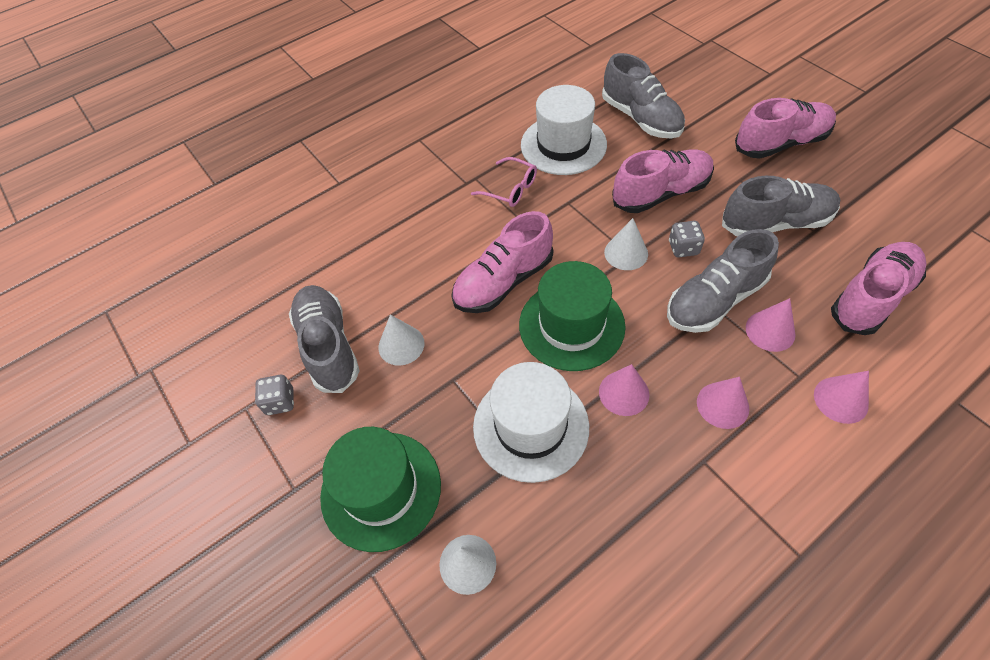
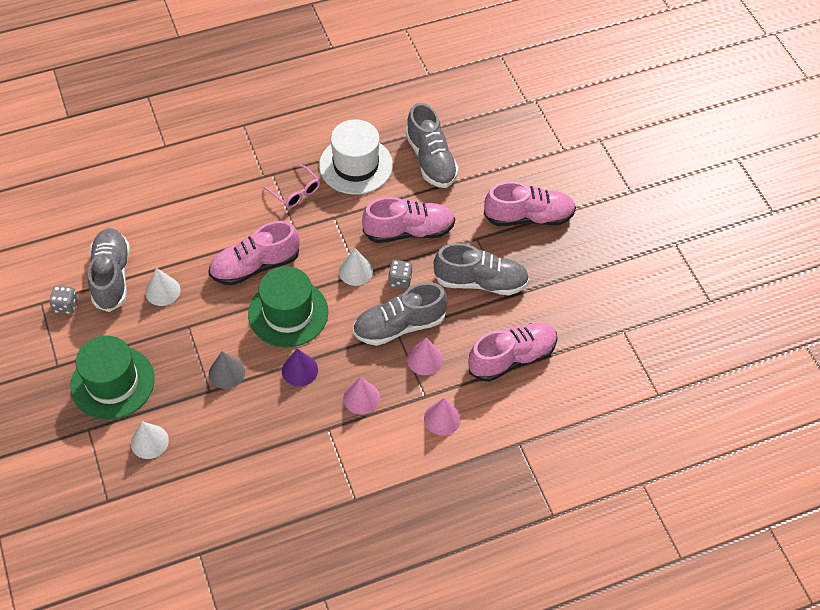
camera: 10 degrees right, 0 degrees up
(530, 426) = (226, 373): white hat -> grey cone
(624, 393) = (299, 370): pink cone -> purple cone

